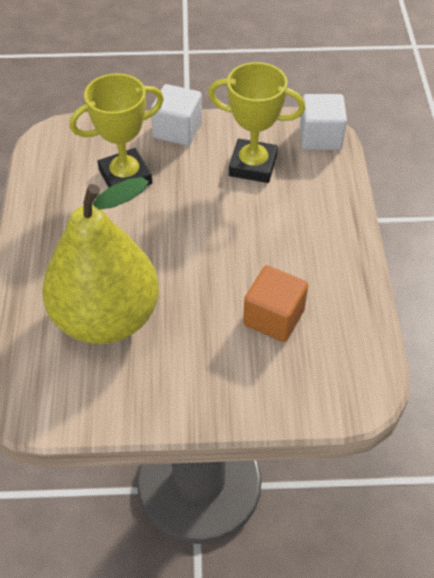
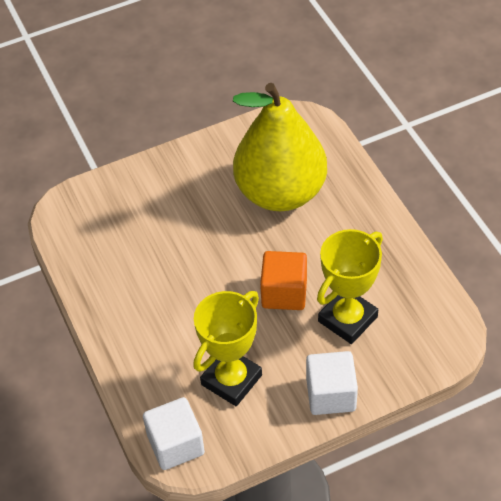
camera: 160 degrees right, 0 degrees up
(253, 165) = (231, 380): yellow trophy -> yellow trophy turned 45 degrees counterclockwise
(273, 317) = (149, 239): orange cube -> orange cube (284, 293)

